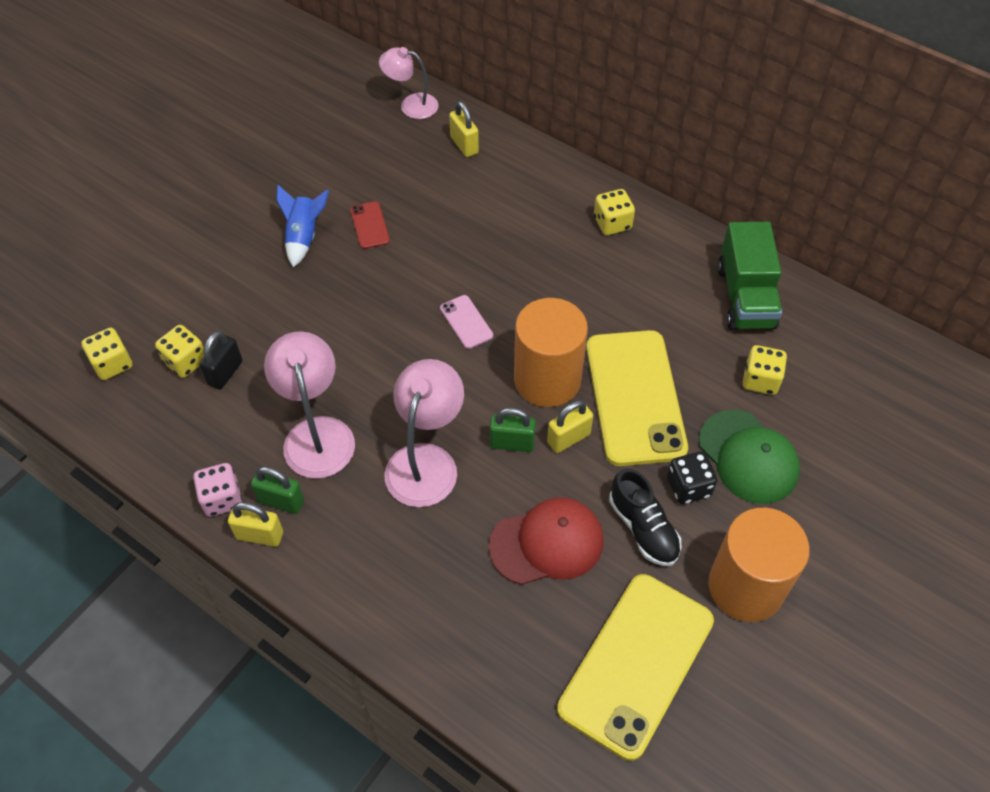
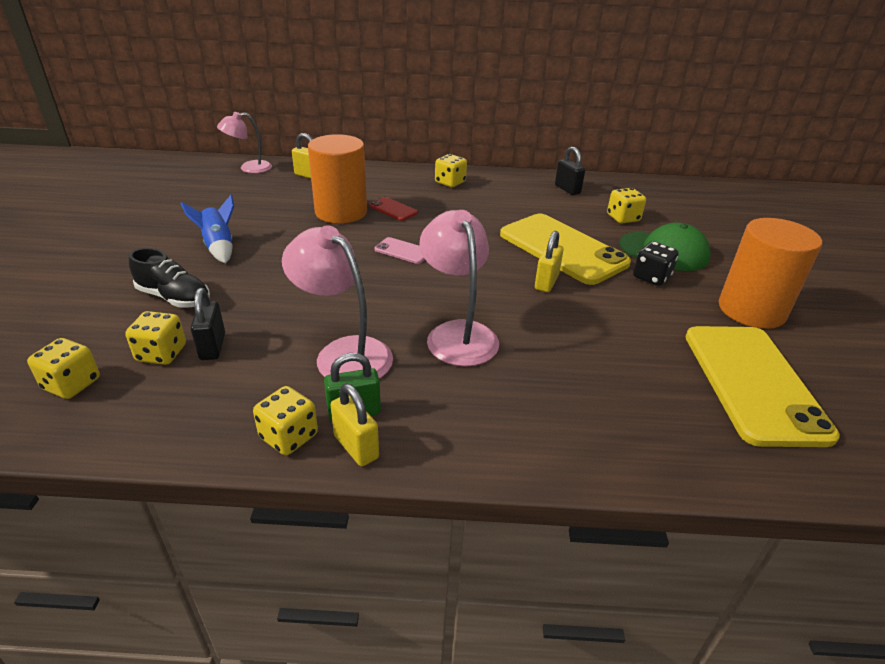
camera: 35 degrees left, 20 degrees down
(222, 499) = (289, 436): pink dice -> yellow dice
(260, 535) = (356, 447): yellow padlock -> yellow padlock turned 75 degrees clockwise
(369, 225) = (272, 227): red phone -> red phone (393, 209)
(512, 443) = (511, 299): green padlock -> none
(547, 379) = (495, 259): orange cylinder -> orange cylinder (341, 212)
(547, 543) = (604, 342): red cap -> none
(643, 528) = (653, 308): black shoe -> black shoe (174, 298)
(745, 297) = (567, 189): green truck -> black padlock

